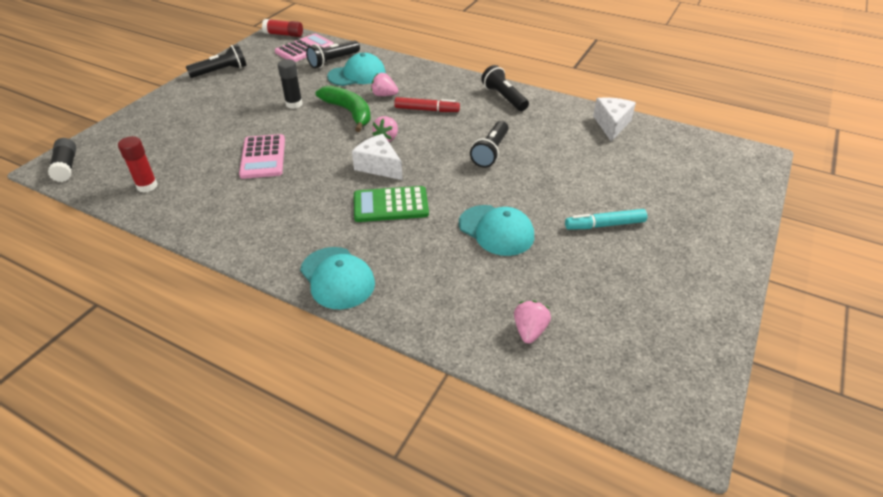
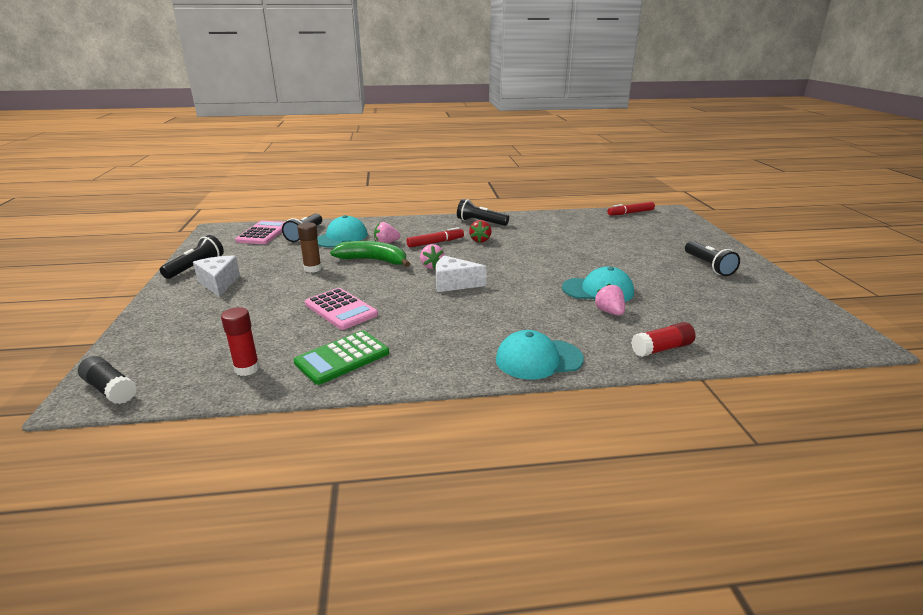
camera: 35 degrees left, 15 degrees down
(284, 34) = (225, 229): red glue stick -> red glue stick (661, 349)
(294, 104) = (312, 269): black glue stick -> brown glue stick
(337, 278) = (538, 359): turquoise cap -> turquoise cap turned 150 degrees clockwise
(390, 205) = (502, 302): green calculator -> green calculator (342, 358)
(471, 122) = (480, 240): none -> red strawberry
(491, 152) = (522, 252): black flashlight -> black flashlight (708, 266)
(529, 331) = (708, 332): pink strawberry -> pink strawberry (609, 312)
(605, 225) = (654, 265): turquoise marker -> none
(611, 125) = (572, 218): white cheese -> white cheese (219, 283)
(696, 141) = (630, 213): none -> red marker

